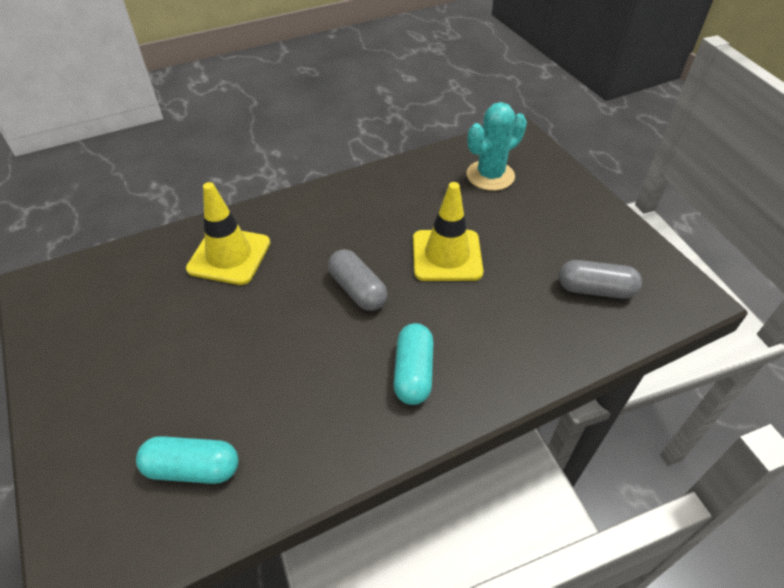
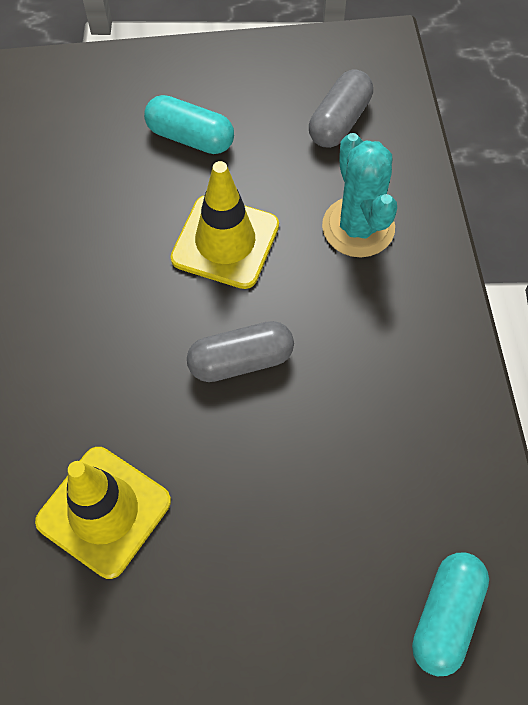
camera: 70 degrees left, 15 degrees up
(413, 372) = (389, 340): turquoise capsule -> turquoise capsule (190, 137)
(490, 175) = (103, 139): turquoise cactus -> turquoise cactus (358, 227)

